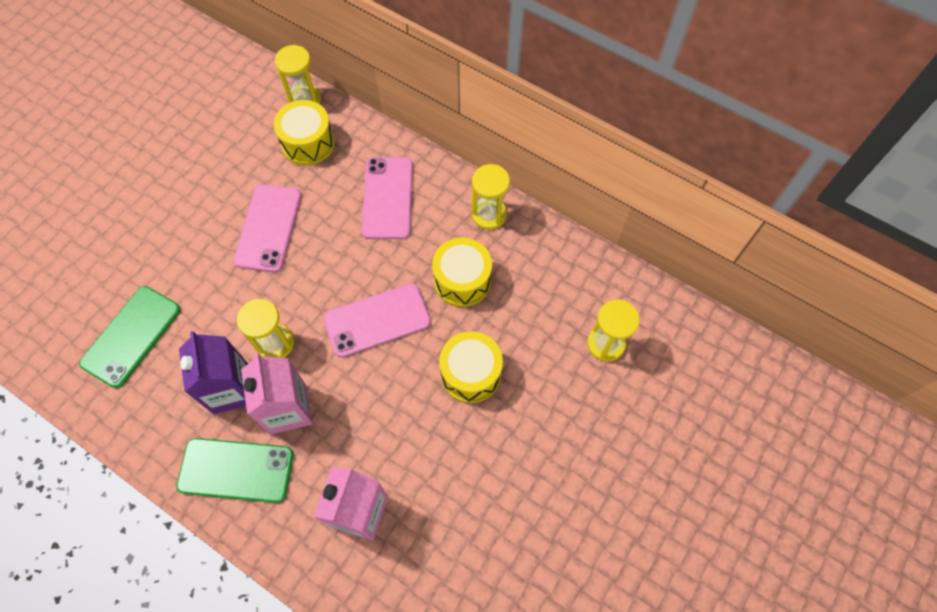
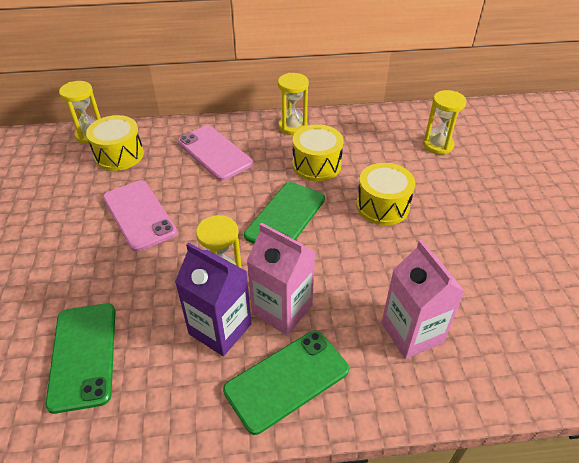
camera: 40 degrees left, 20 degrees down
(377, 320) = (285, 217): pink phone -> green phone

